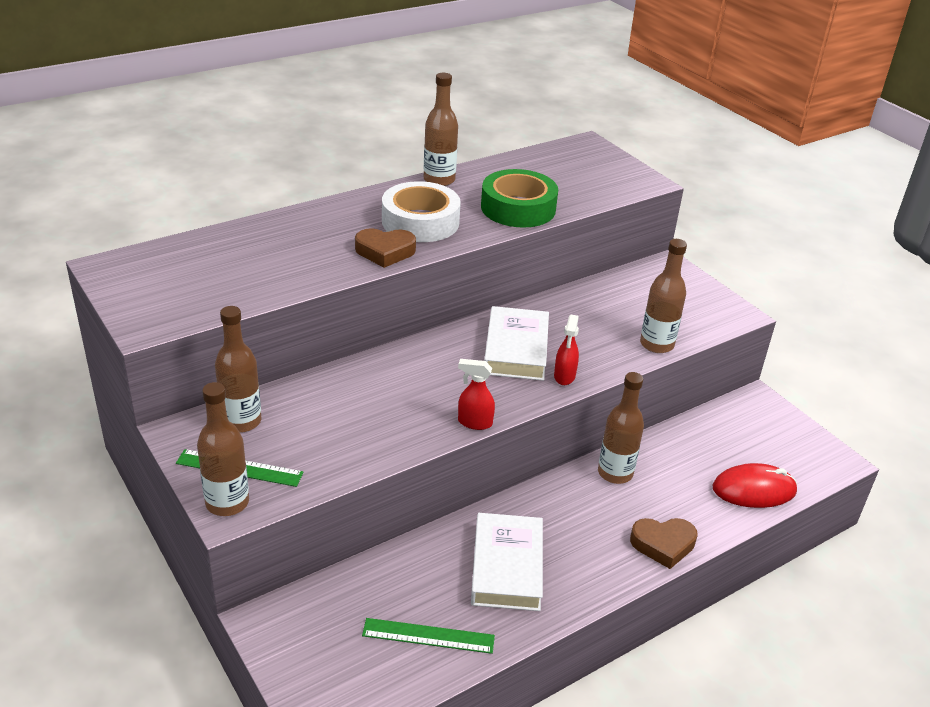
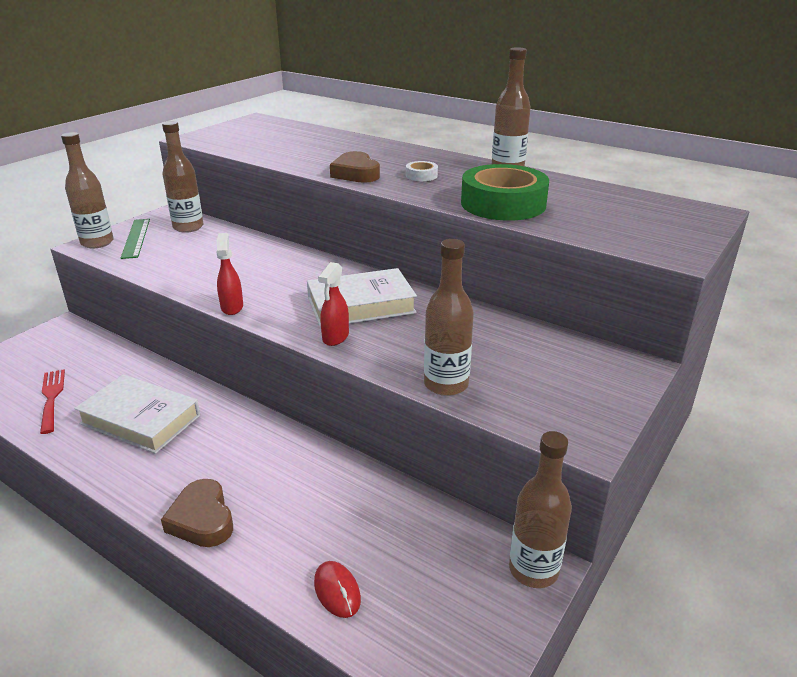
camera: 70 degrees right, 5 degrees down
(420, 222) = (421, 176): white tape -> white tape, size x0.42
(428, 636) = (51, 398): green ruler -> red fork
(507, 567) = (140, 419): white book -> white book turned 45 degrees clockwise
(564, 376) = (335, 337): red spray bottle -> red spray bottle turned 60 degrees counterclockwise
(615, 473) = (305, 460): brown bottle -> brown bottle (533, 570)
(754, 490) = (337, 591): red mouse -> red mouse, size x0.56

